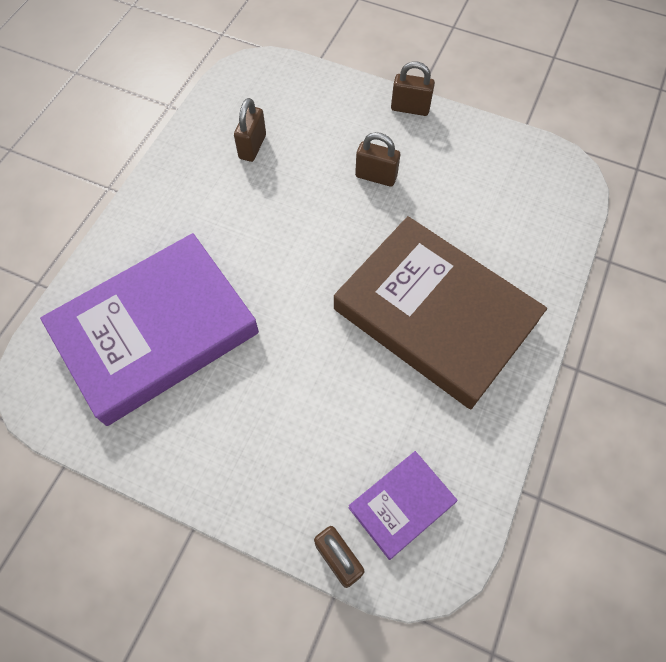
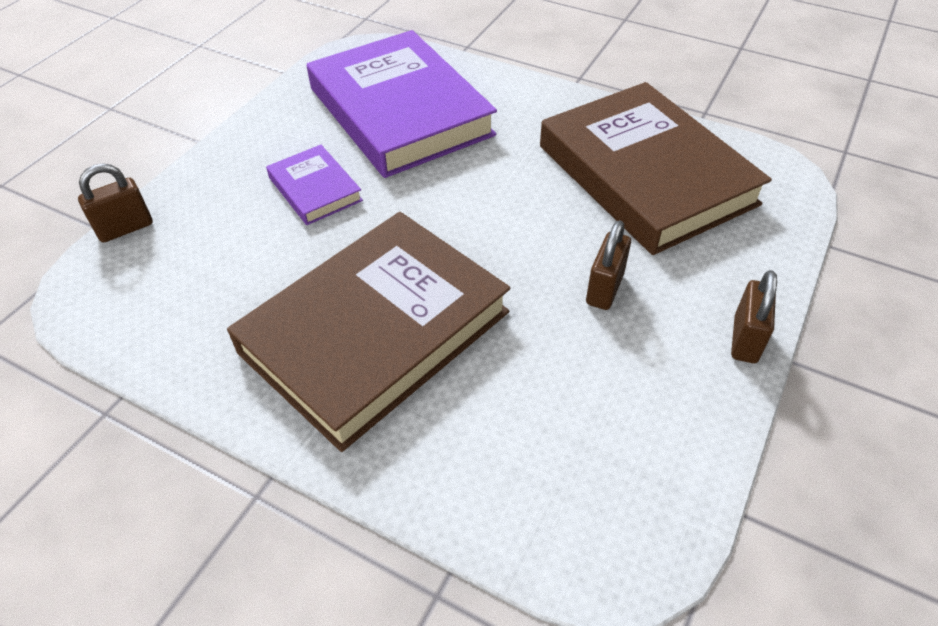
camera: 95 degrees right, 15 degrees down
(252, 147) = (645, 175): brown padlock -> brown book
(401, 505) = (153, 279): purple book -> purple book (315, 189)

